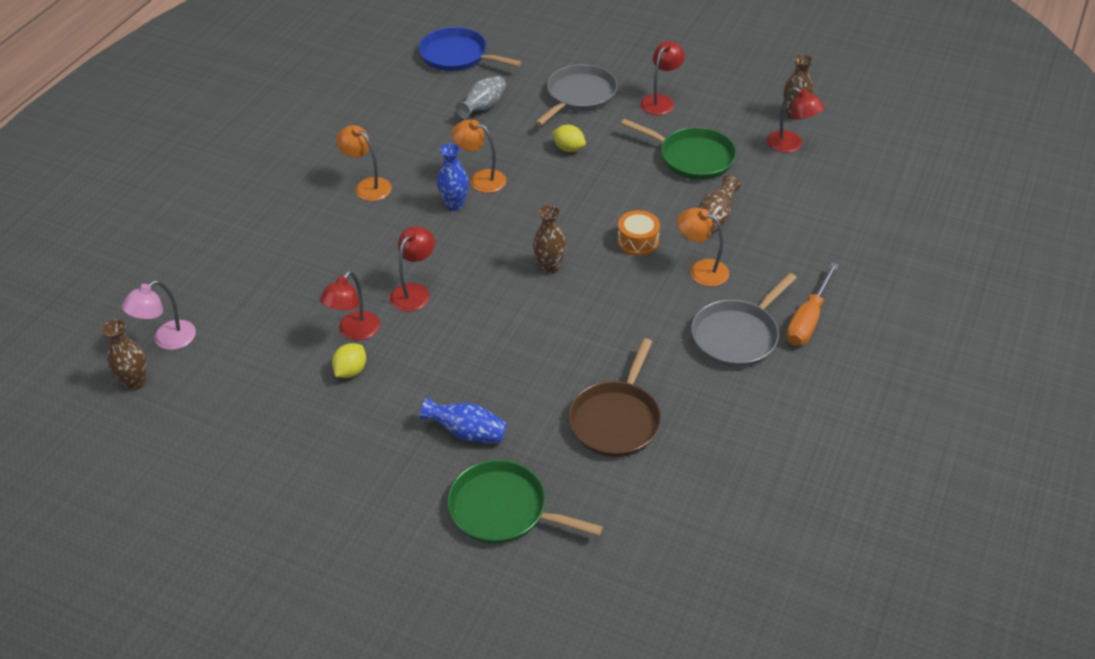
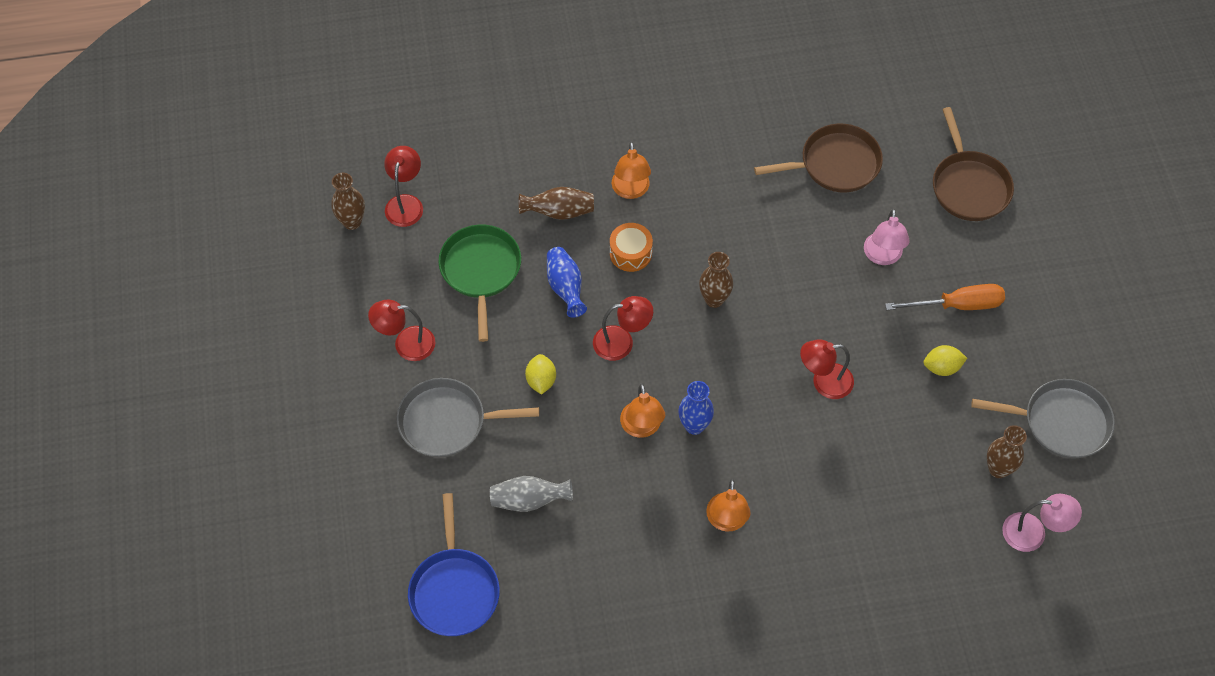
camera: 125 degrees left, 15 degrees up
(135, 383) = (1090, 518): brown vase -> brown vase (998, 469)
(354, 332) = (903, 395): red lamp -> red lamp (622, 342)
(467, 433) = (927, 249): blue vase -> blue vase (565, 288)
(489, 396) = (882, 256): none -> pink lamp
(503, 509) = (969, 186): green pan -> brown pan
(737, 336) = (688, 131): grey pan -> grey pan (1061, 422)
(808, 320) = (633, 95): orange screwdriver -> orange screwdriver (957, 305)

